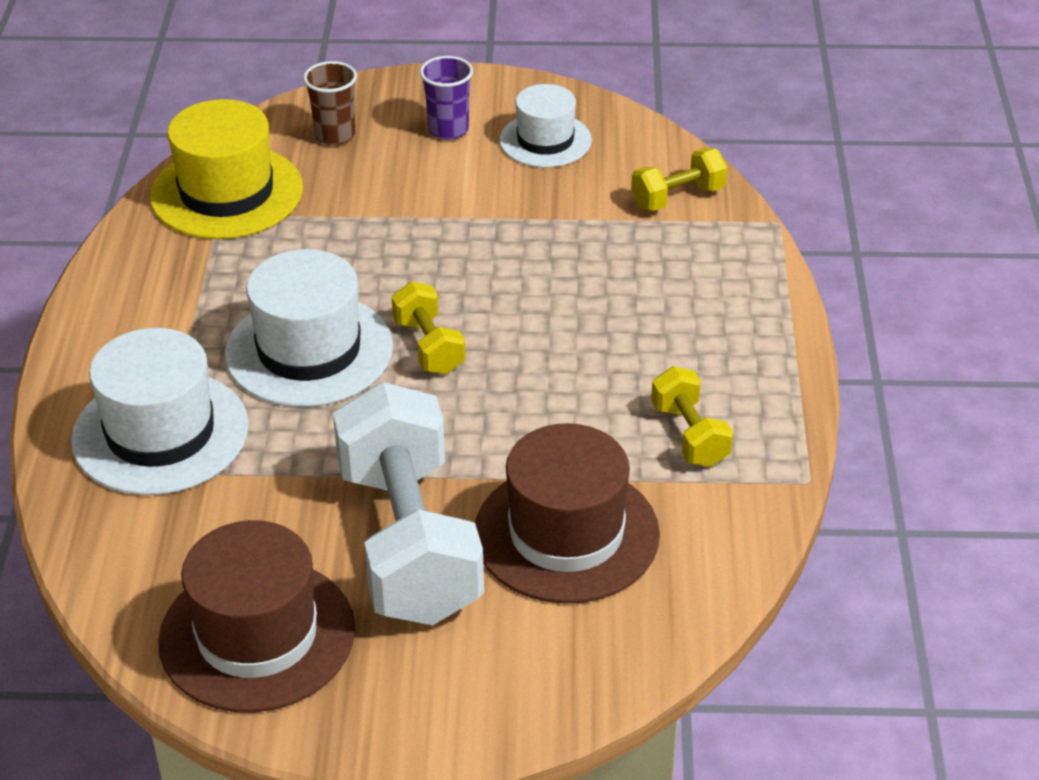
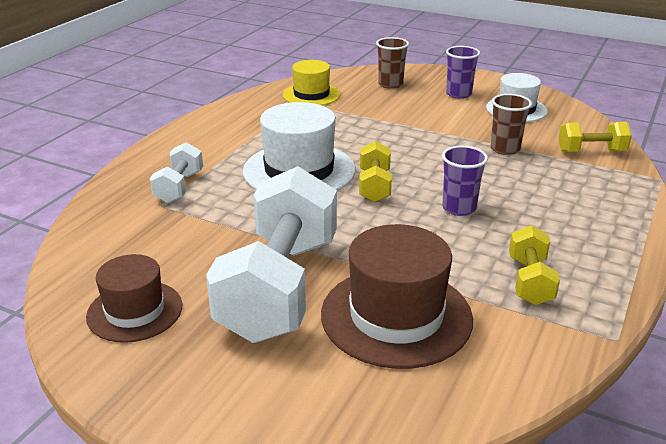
camera: 25 degrees right, 10 degrees down
(160, 433) = (179, 187): white hat -> white dumbbell
(226, 192) = (311, 95): yellow hat -> yellow hat, size x0.63
(257, 635) = (135, 311): brown hat -> brown hat, size x0.63
(556, 350) = (459, 208): none -> purple cup
(565, 226) = (505, 149): none -> brown cup

